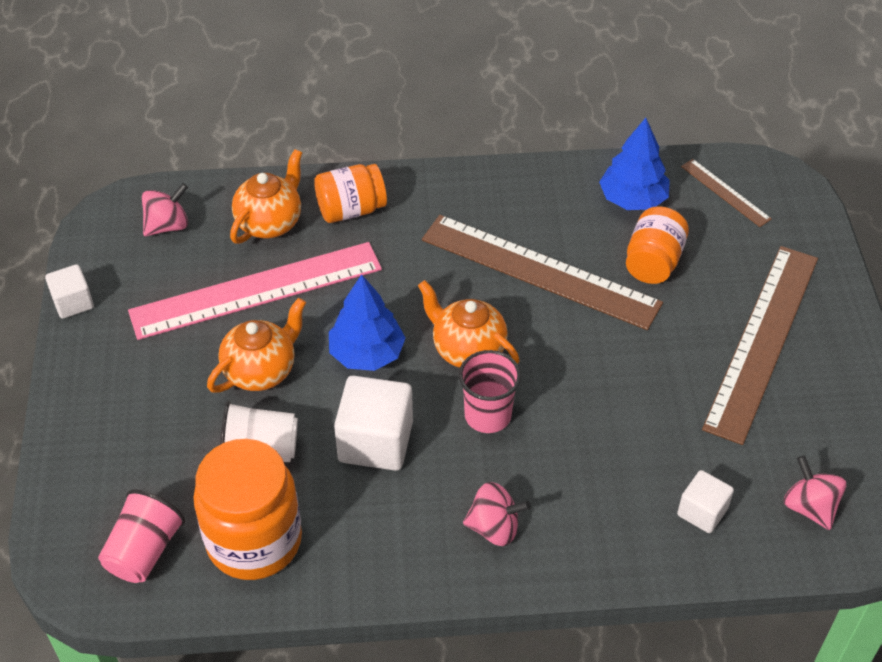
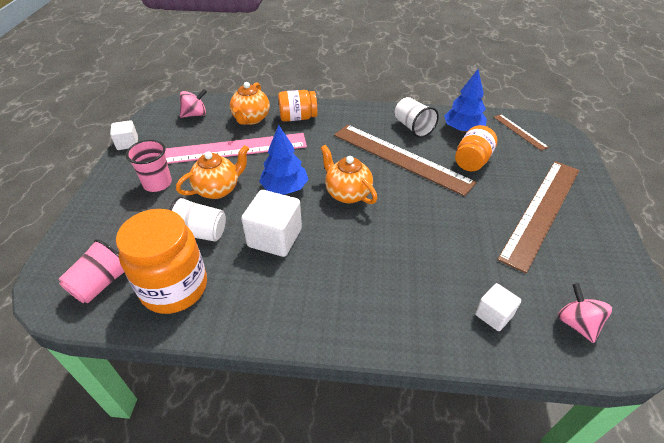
camera: 10 degrees right, 5 degrees down
(270, 223) = (251, 119): orange teapot -> orange teapot turned 150 degrees clockwise
(488, 415) = (351, 232): pink cup -> pink cup (157, 183)
(494, 527) = (340, 303): pink spinning top -> none
(550, 206) = (413, 127): none -> white cup

